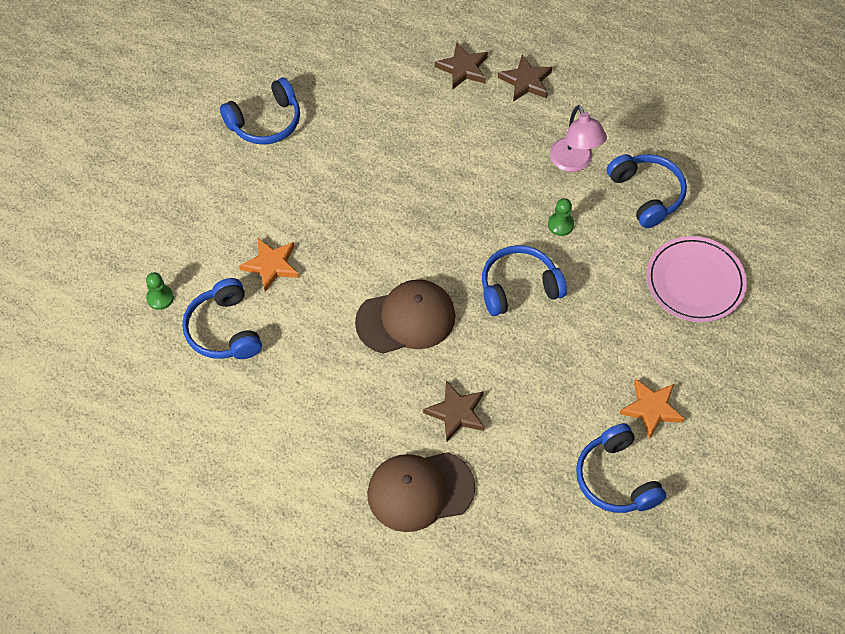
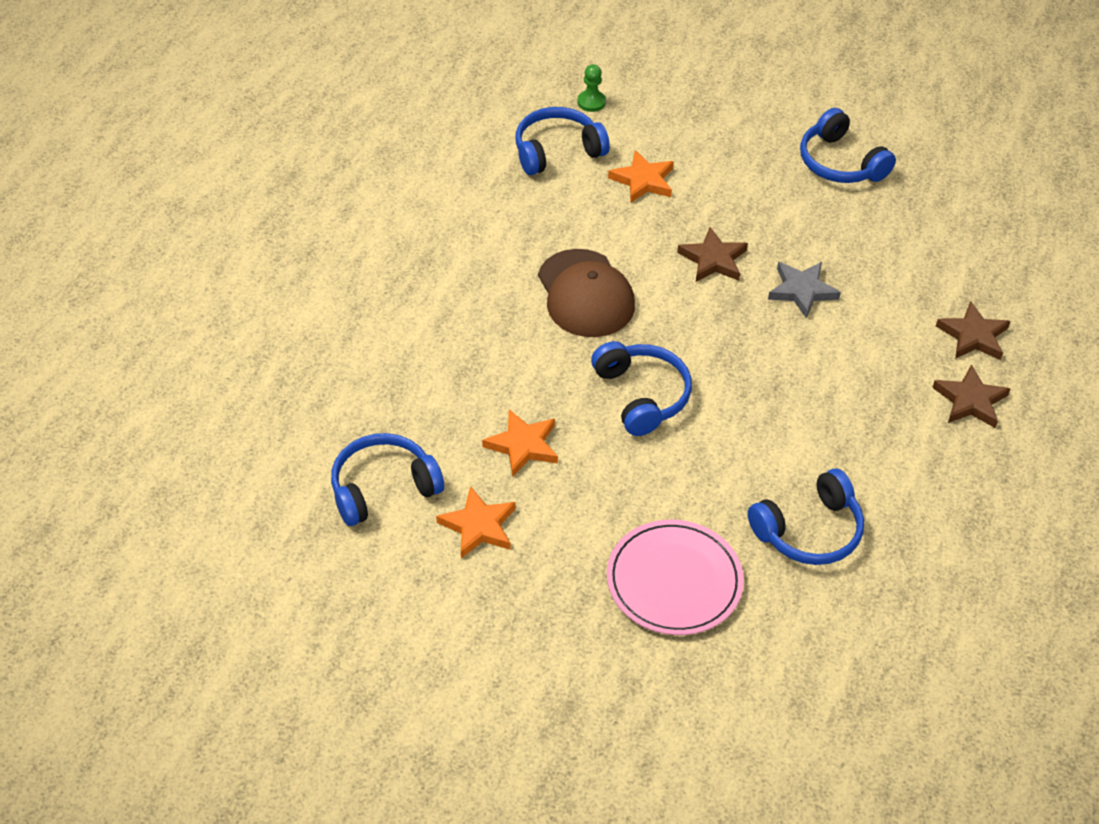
camera: 85 degrees right, 10 degrees down
(411, 168) = (802, 291): none -> grey star
(420, 491) = (369, 313): brown cap -> none
(456, 413) = (466, 341): brown star -> brown star (713, 259)
(560, 225) = (742, 437): green pawn -> none
(570, 374) = (523, 445): none -> orange star
(574, 162) = (845, 452): pink lamp -> none

